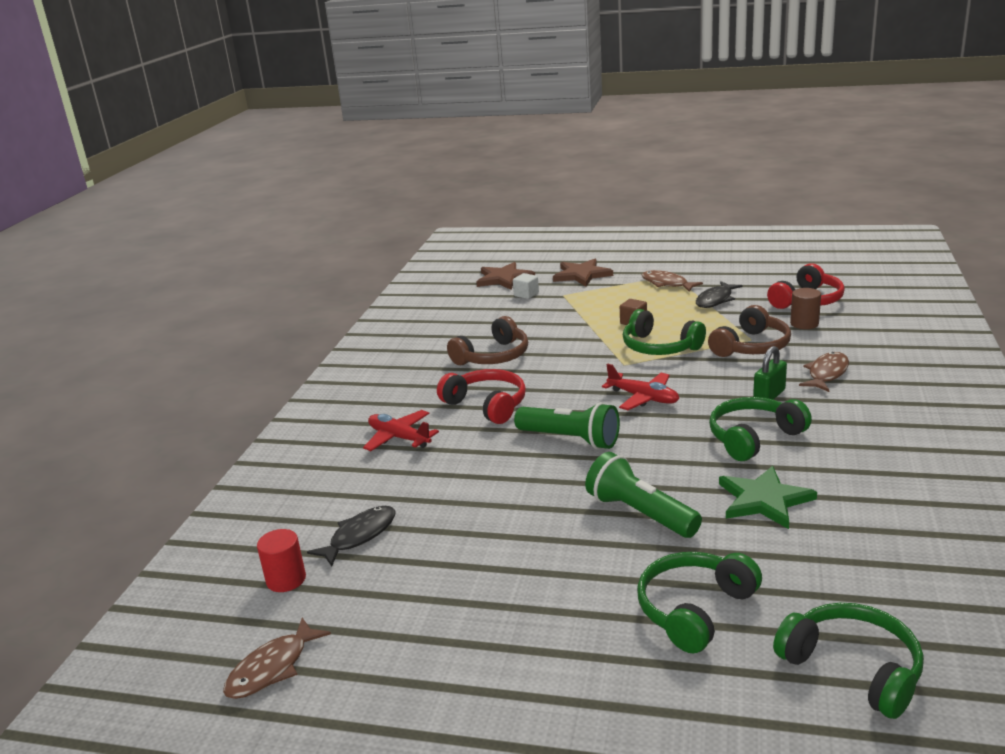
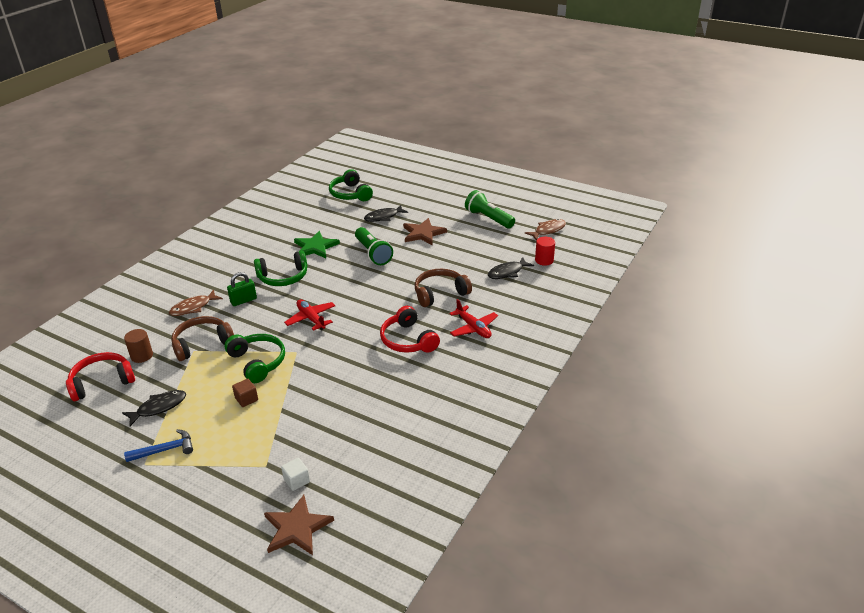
camera: 165 degrees left, 10 degrees up
(493, 356) = (378, 390): brown headphones -> brown headphones (440, 293)
(570, 439) = (375, 300): green flashlight -> green flashlight (488, 218)
(581, 275) = (218, 501): brown star -> brown star (423, 233)
(667, 284) = (165, 450): brown fish -> blue hammer
(694, 609) = (383, 217): green headphones -> black fish

